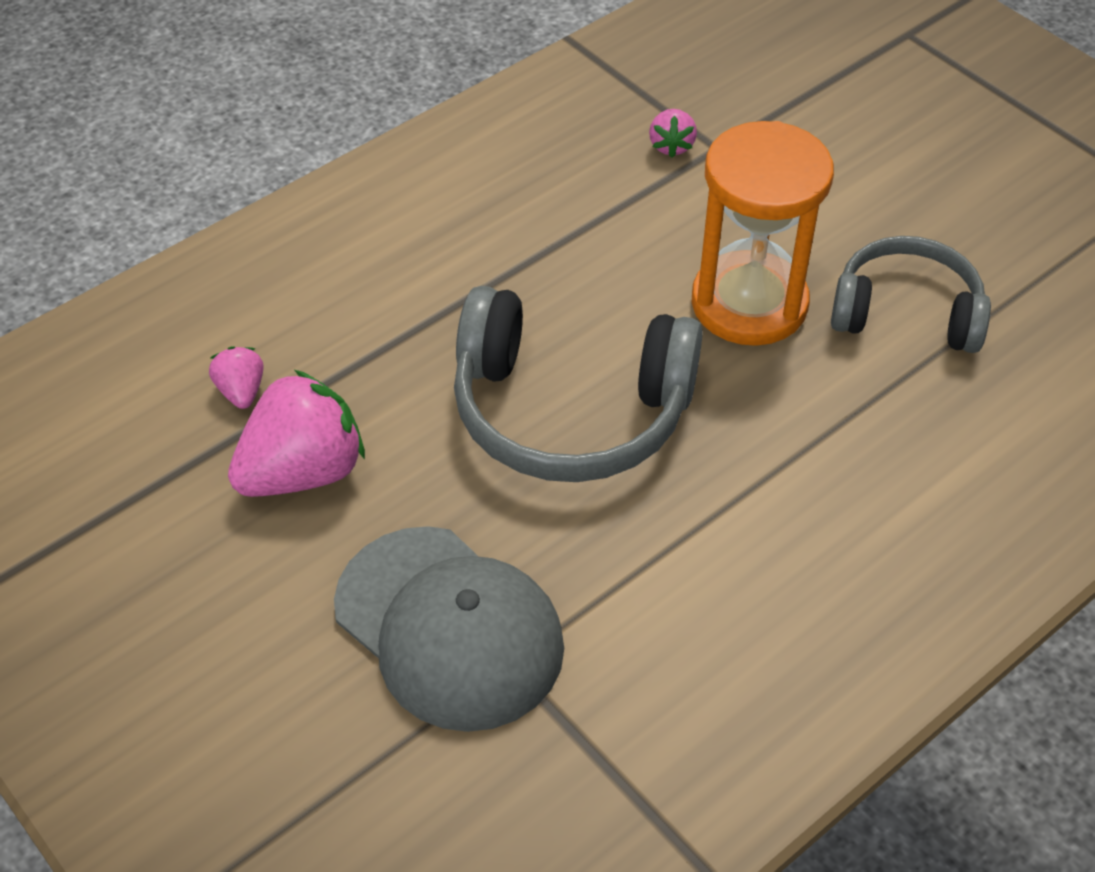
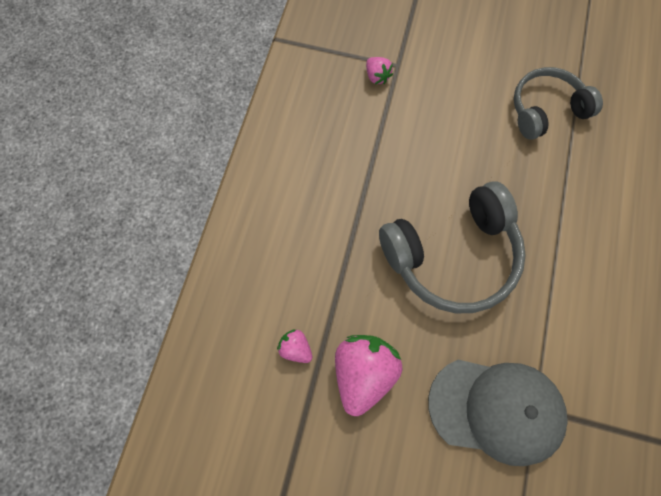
camera: 35 degrees left, 20 degrees up
(749, 303) = (480, 146): orange hourglass -> none

